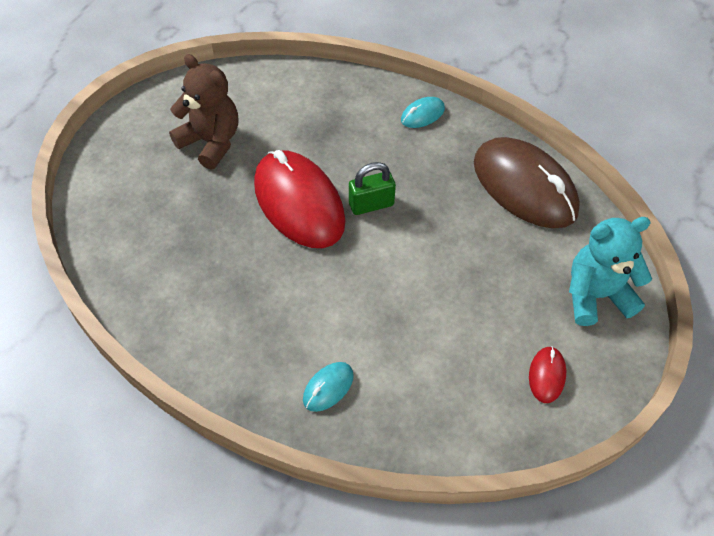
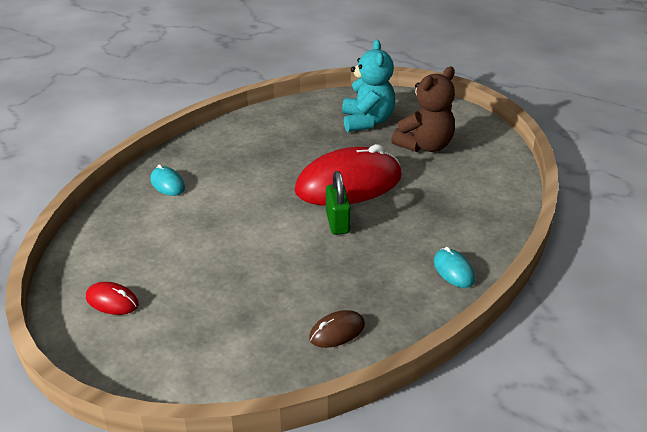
camera: 100 degrees right, 20 degrees down
(524, 187) = (337, 332): brown mouse -> brown mouse, size x0.43
(596, 295) = (178, 358): turquoise teddy bear -> turquoise teddy bear (367, 121)

